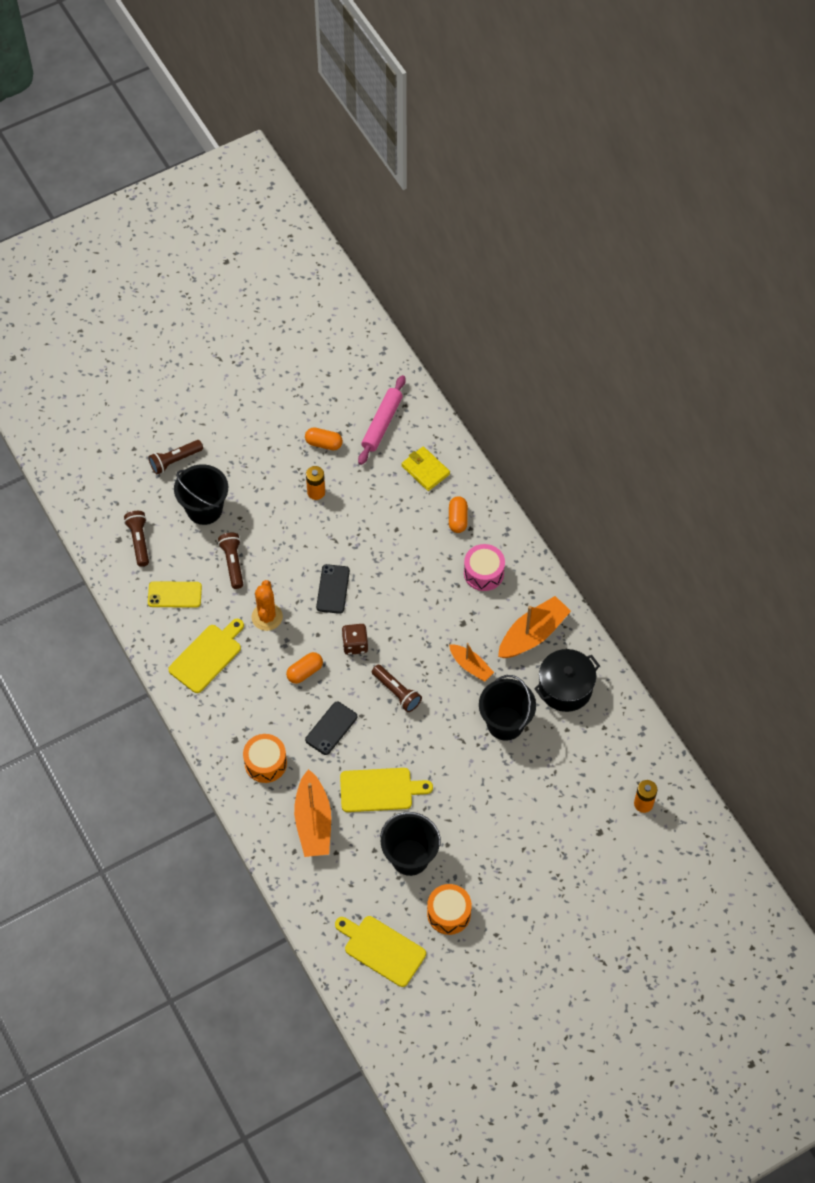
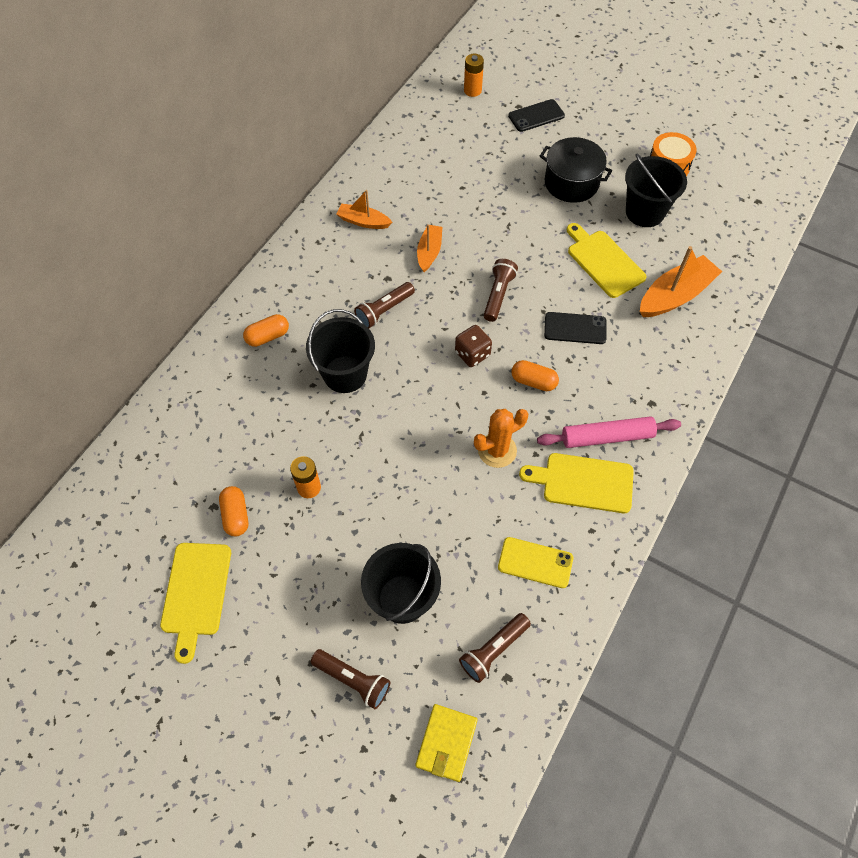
camera: 120 degrees left, 0 degrees up
(174, 595) = (535, 562): yellow phone -> yellow phone turned 45 degrees counterclockwise
(233, 563) = (455, 523): brown flashlight -> brown flashlight (384, 310)
(265, 763) = (653, 363): orange drum -> none
(333, 589) = (422, 406): black phone -> black phone (536, 116)
(381, 949) = (737, 194): yellow cutting board -> yellow cutting board (196, 593)
(382, 424) = (176, 468): pink rolling pin -> pink rolling pin (607, 437)
(425, 470) = (220, 394): yellow wallet -> yellow wallet (446, 743)
(483, 573) = (320, 287): pink drum -> none
(505, 723) = (468, 203): black bucket -> black bucket (345, 374)
(533, 634) = (363, 221): orange boat -> orange boat, size x0.60
(565, 688) = (403, 177): black pot -> black pot (571, 183)

